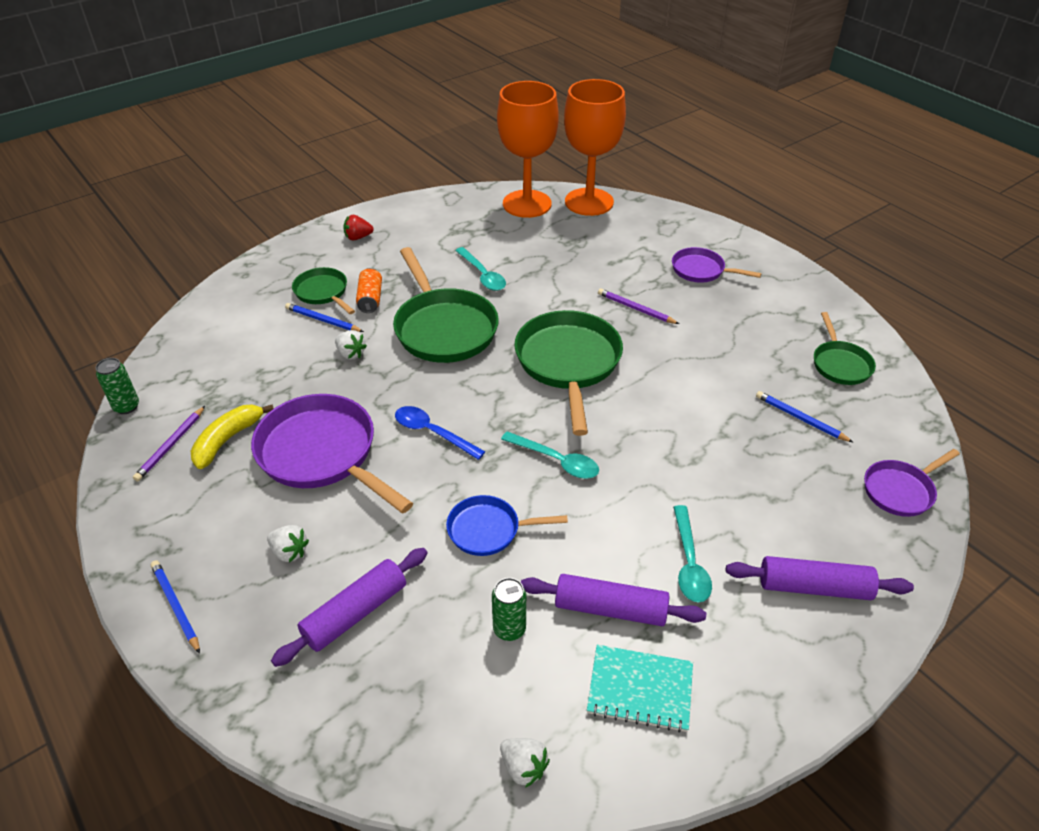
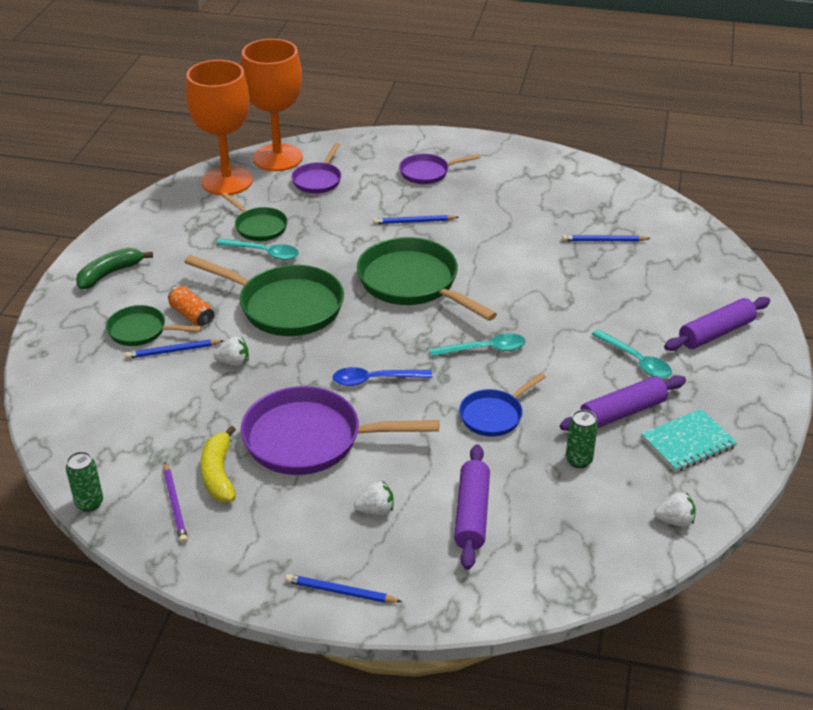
camera: 40 degrees left, 5 degrees down
(358, 237) = (110, 274): red strawberry -> green banana
(636, 309) = (414, 222): purple pencil -> blue pencil
(840, 364) = (589, 194): green pan -> green pan (259, 227)
(900, 490) = (703, 253): purple pan -> purple pan (318, 180)

